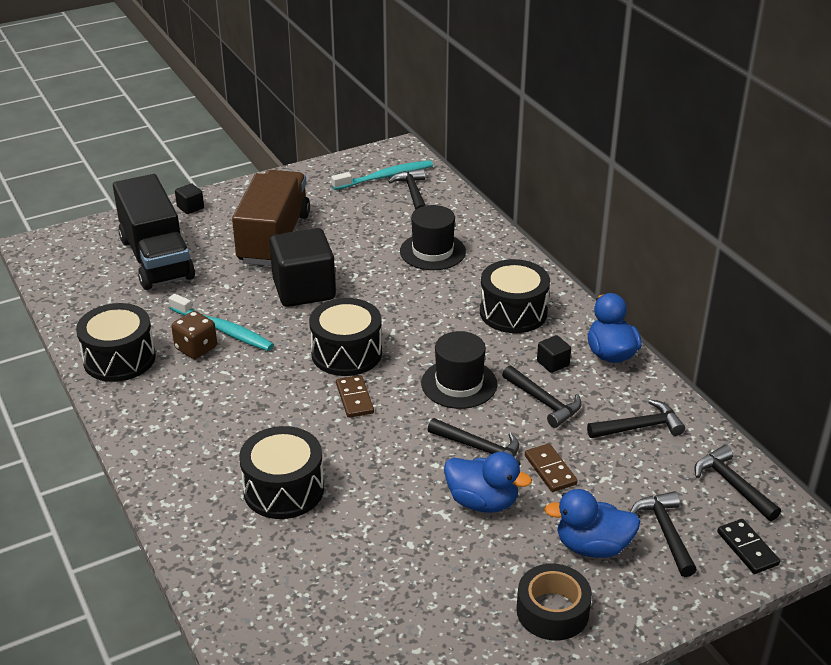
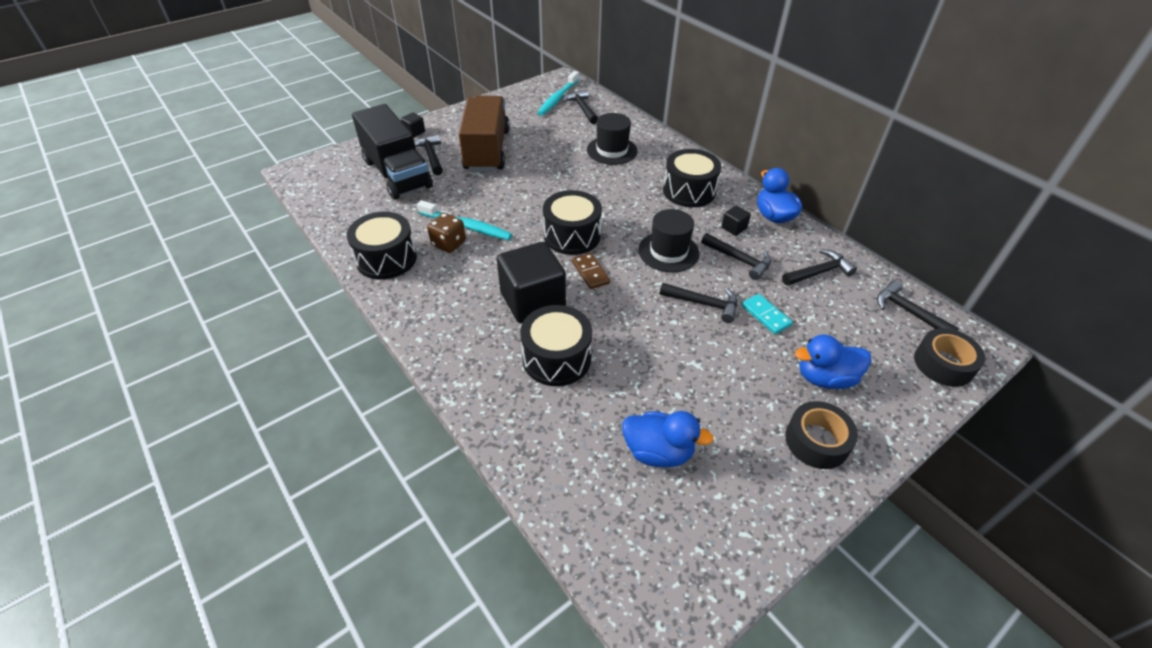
camera: 10 degrees left, 10 degrees up
(304, 289) = (522, 188): black cube -> black cube (532, 301)
(385, 177) = (558, 98): turquoise toothbrush -> turquoise toothbrush turned 150 degrees clockwise
(482, 502) = (723, 349): blue duck -> blue duck (658, 452)
(550, 470) = (765, 315): brown domino -> turquoise domino
(666, 532) = (876, 358): black hammer -> black hammer (431, 156)
(747, 548) = (943, 364): black domino -> black tape

